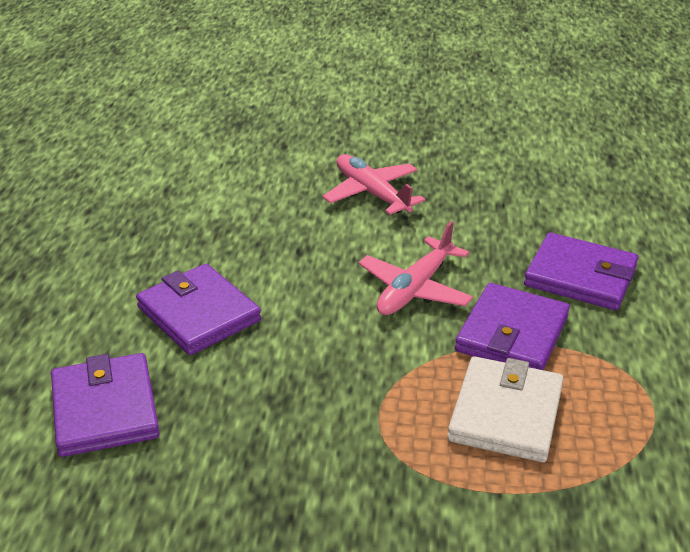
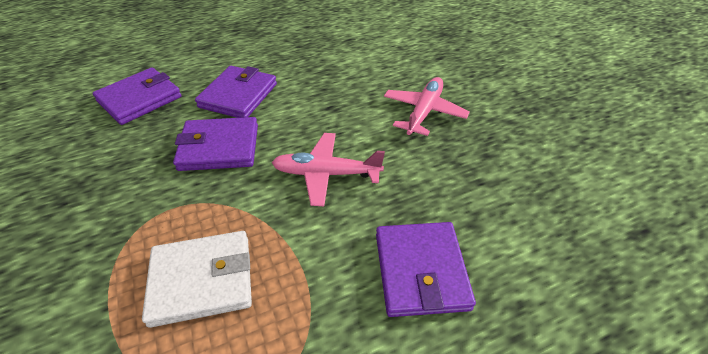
camera: 60 degrees right, 10 degrees up
(512, 334) = (306, 249): purple wallet -> purple wallet (219, 147)

